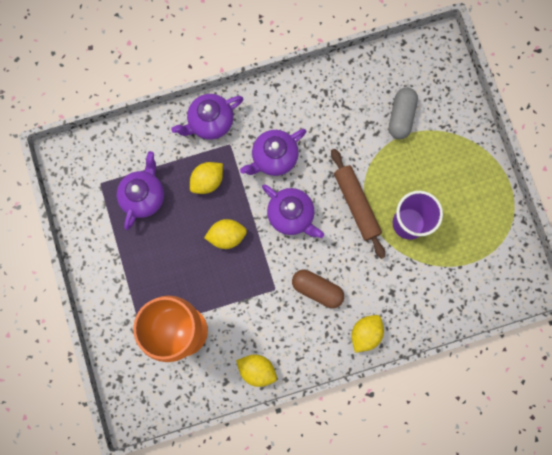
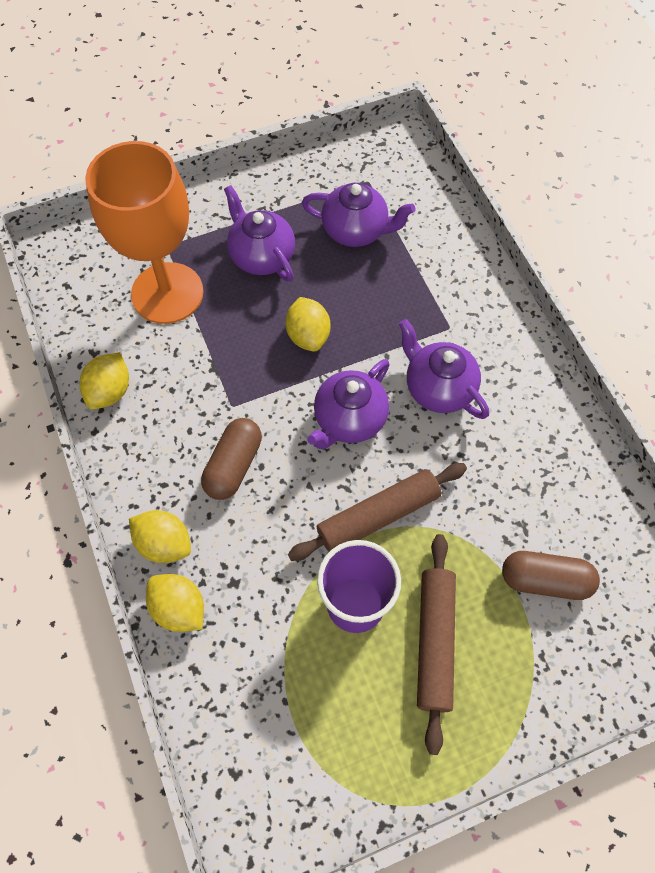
camera: 85 degrees right, 15 degrees down
(207, 181) = (388, 304): yellow lemon -> yellow lemon (179, 608)
(210, 122) = (479, 300): purple teapot -> purple teapot (261, 256)
(401, 117) = (545, 580): grey capsule -> brown capsule
(432, 182) = (434, 642): none -> brown rolling pin

